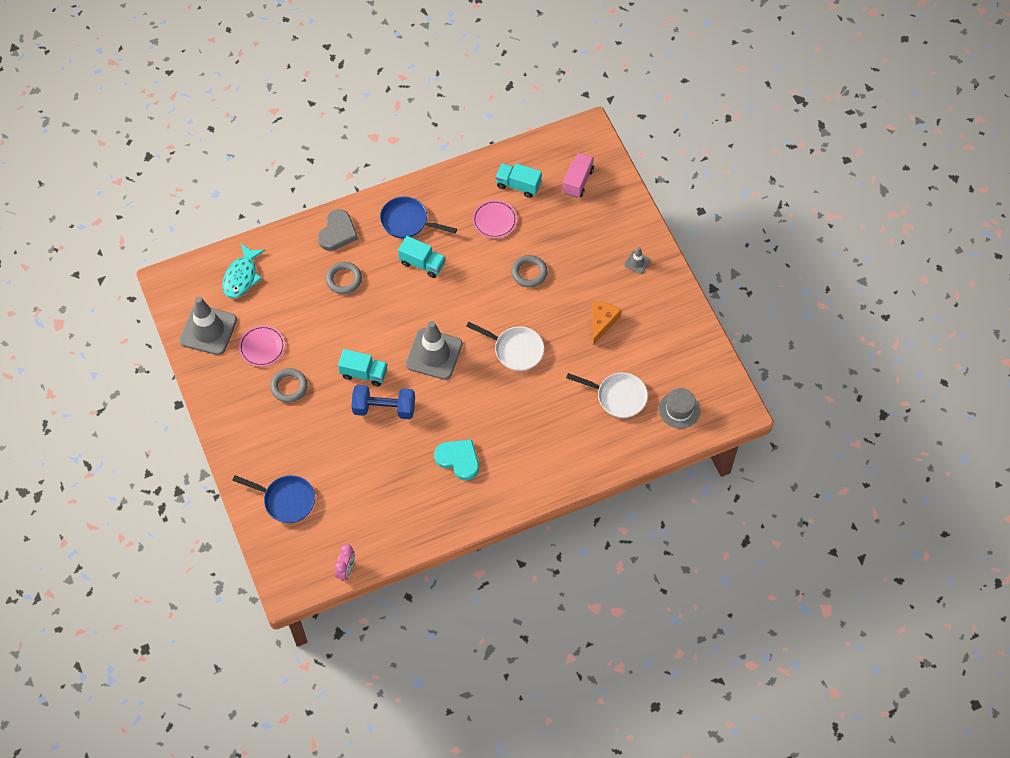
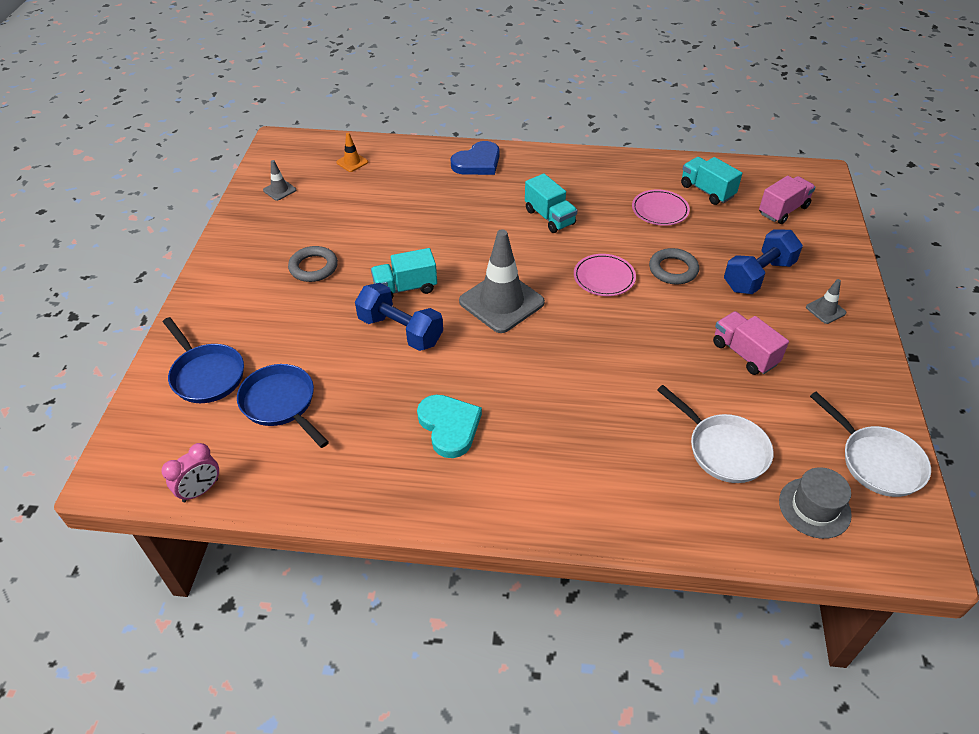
camera: 30 degrees right, 15 degrees down
(208, 330) = (279, 190): grey traffic cone -> grey traffic cone, size x0.45
(242, 276) = (352, 162): turquoise fish -> orange traffic cone
(262, 347) = (318, 223): pink plate -> pink plate (604, 277)
(337, 232) = (477, 162): grey heart -> blue heart
(344, 279) = (452, 200): grey ring -> none
(364, 373) = (405, 288): turquoise truck -> turquoise truck turned 120 degrees clockwise
(407, 221) = (559, 179): blue pan -> blue pan (281, 403)
(515, 350) = (607, 338): white pan -> white pan (877, 461)
(585, 252) = (758, 276): none -> blue dumbbell
(602, 322) = (744, 354): orange cheese -> pink truck

